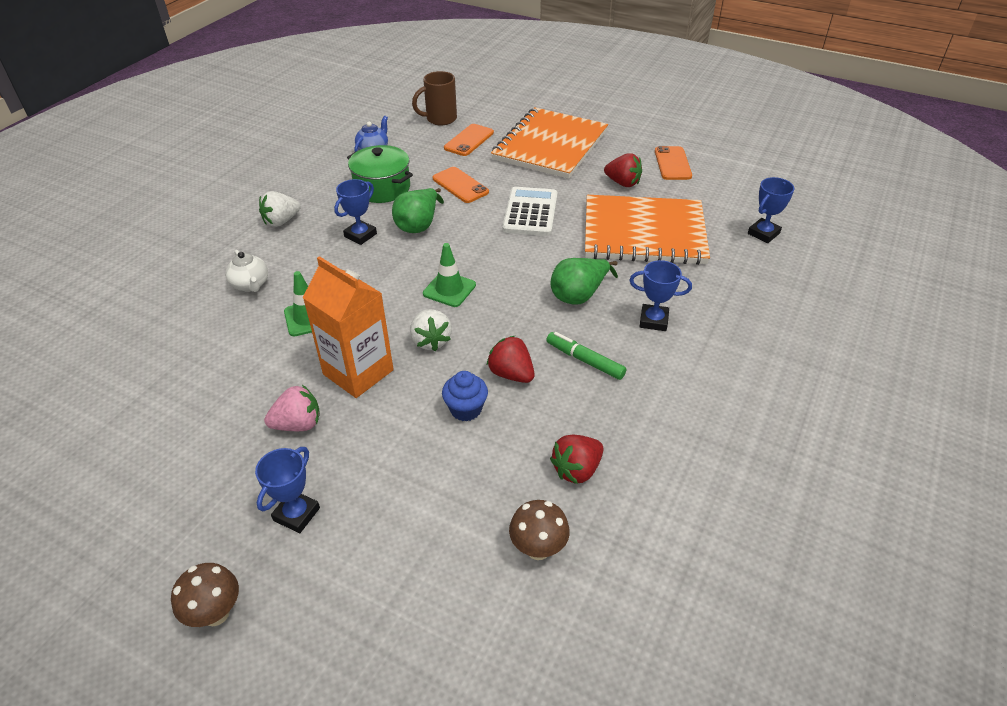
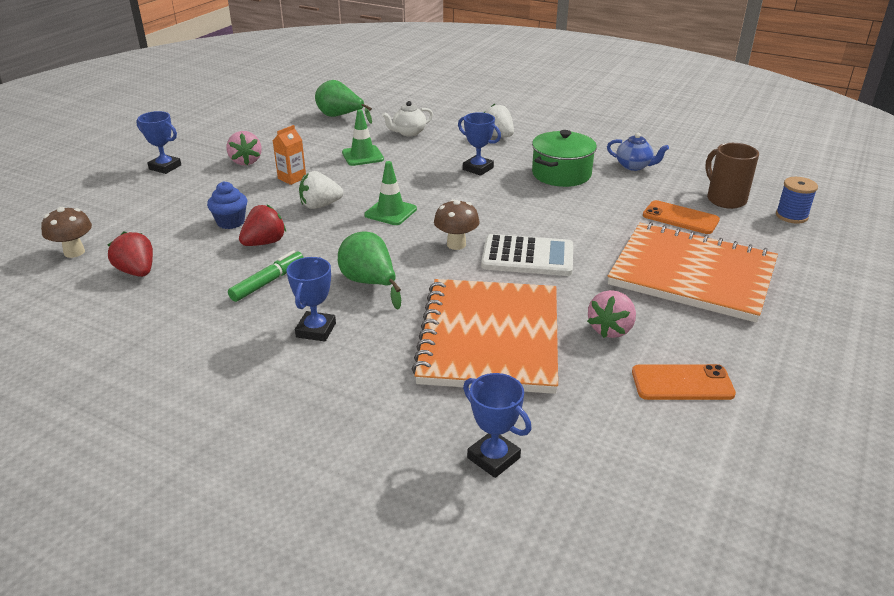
camera: 90 degrees right, 10 degrees down
(216, 613) = (108, 152): brown mushroom -> brown mushroom (456, 244)
(358, 372) = (292, 178): orange carton -> orange carton, size x0.49
(418, 225) = (496, 194): green pear -> green pear (340, 116)
(460, 185) = (576, 214): orange phone -> none
(468, 98) = (791, 216): none -> blue spool
(623, 183) = (610, 329): red strawberry -> pink strawberry

